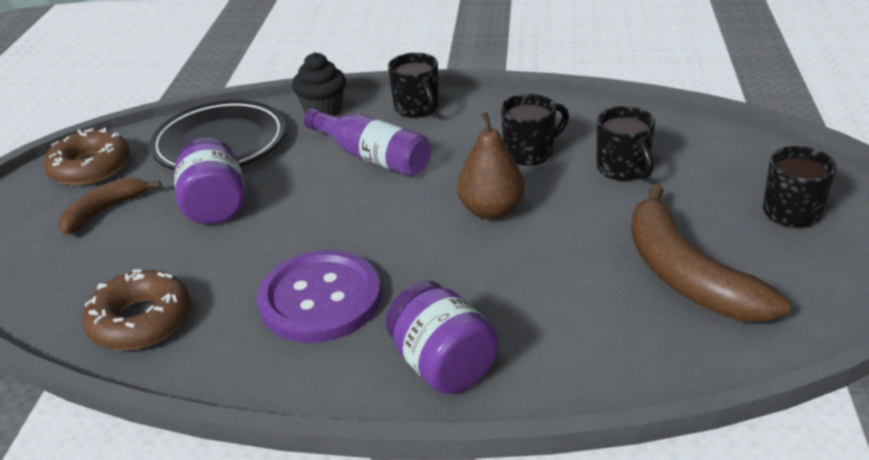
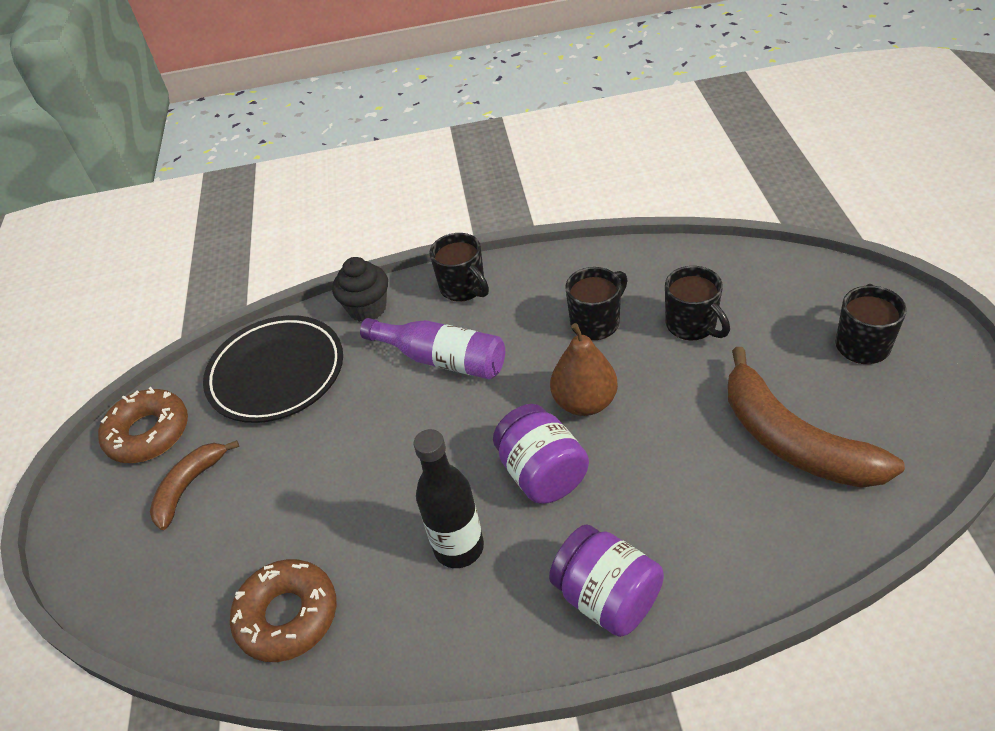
camera: 10 degrees left, 10 degrees up
(215, 206) = (305, 456): purple jar -> purple jar (542, 474)
(320, 299) = (459, 547): purple button -> black bottle

